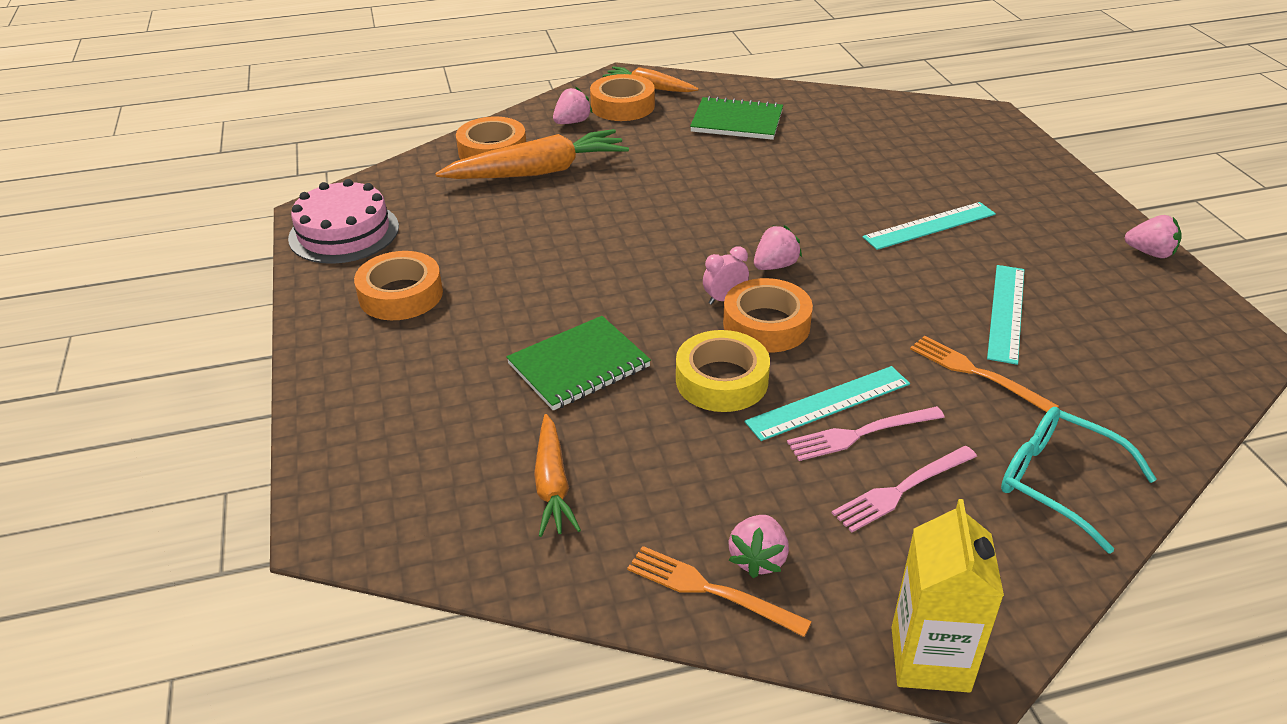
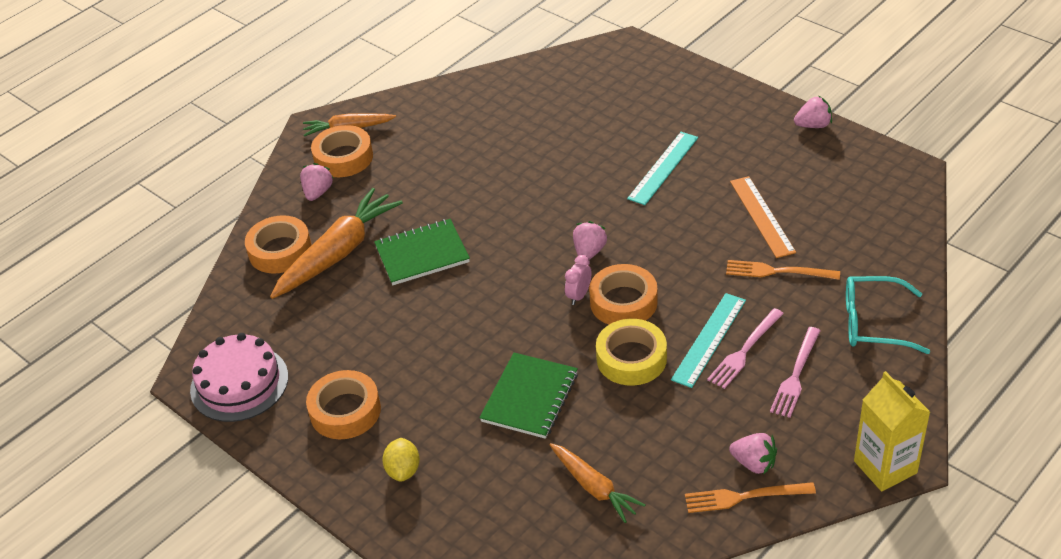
camera: 30 degrees left, 5 degrees up
(391, 370) = (403, 470): none -> yellow lemon
(737, 121) = (449, 133): green notebook -> green notebook (422, 254)
(758, 559) = (754, 463): pink strawberry -> pink strawberry turned 45 degrees counterclockwise
(1006, 312) = (762, 216): turquoise ruler -> orange ruler

